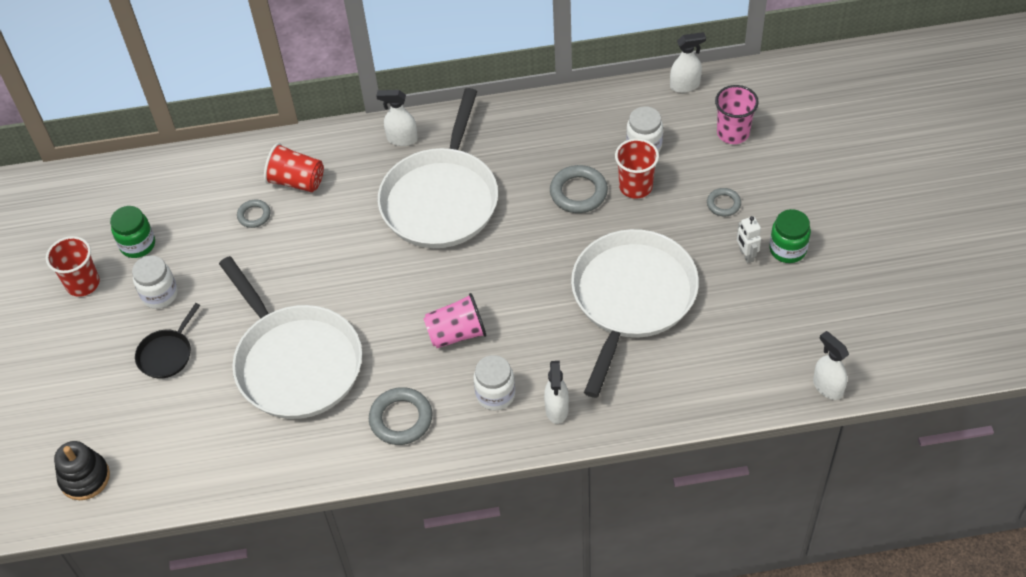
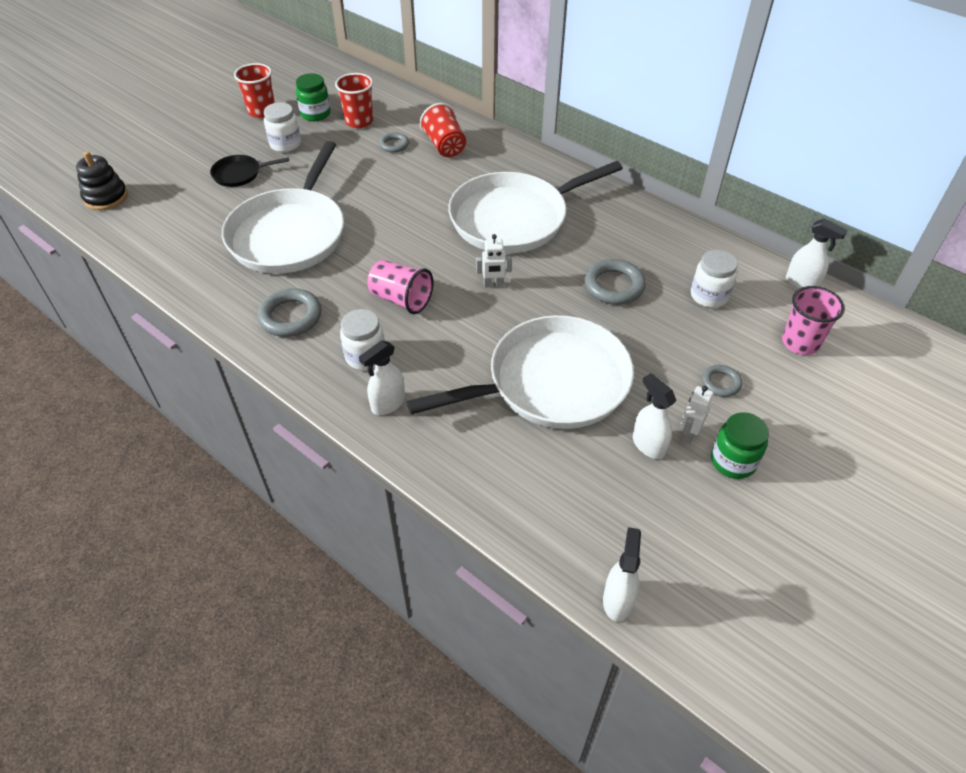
camera: 45 degrees right, 5 degrees down
(402, 139) = (541, 169): white spray bottle -> white spray bottle (648, 445)
(501, 264) = (493, 285): none -> white robot
(635, 186) = (663, 315): red cup -> red cup (359, 121)

